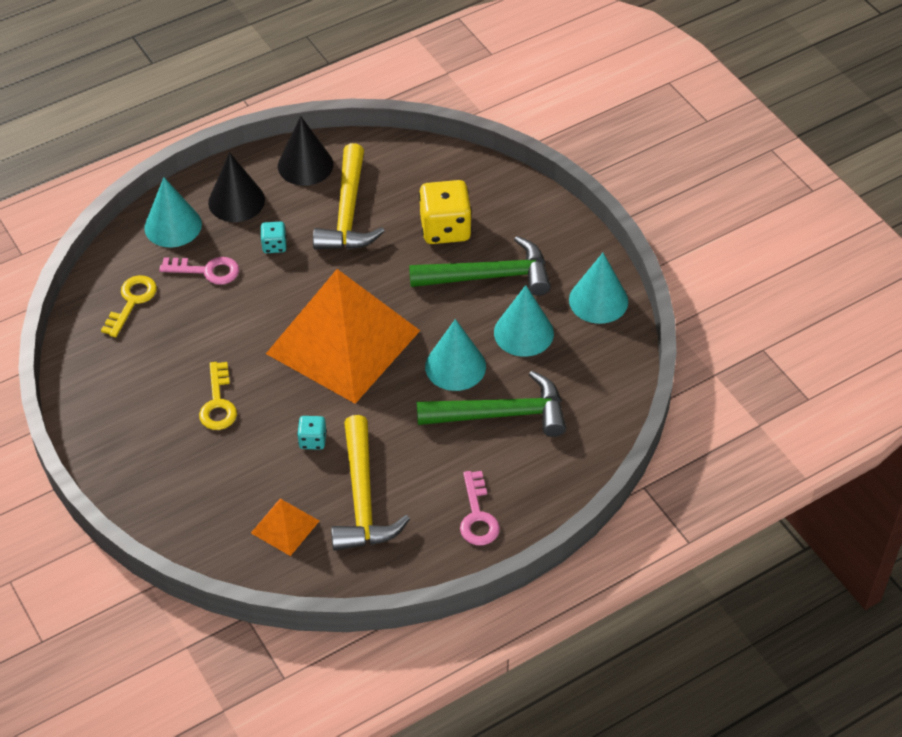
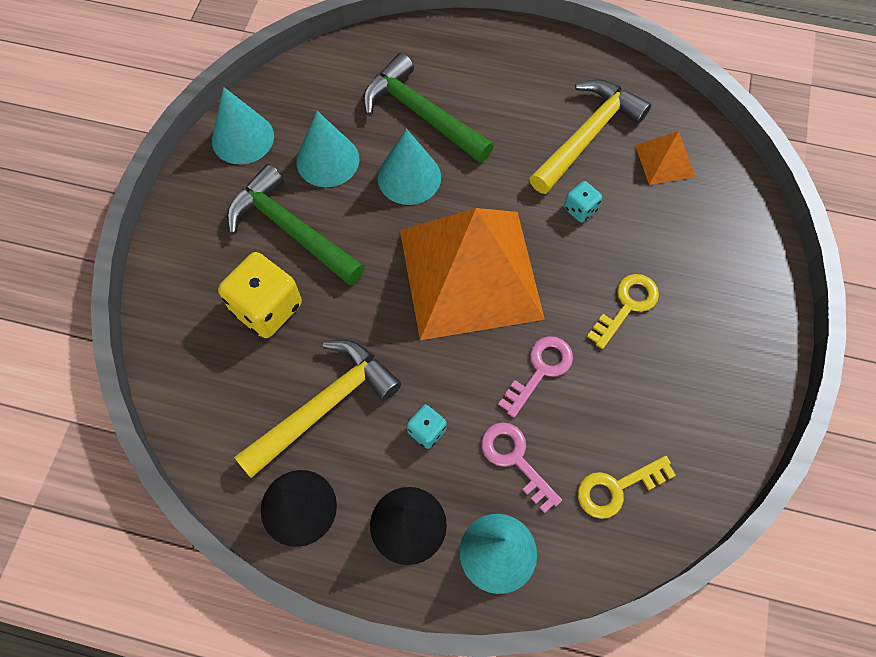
camera: 135 degrees left, 15 degrees up
(477, 516) = (520, 62): pink key -> pink key (540, 370)

